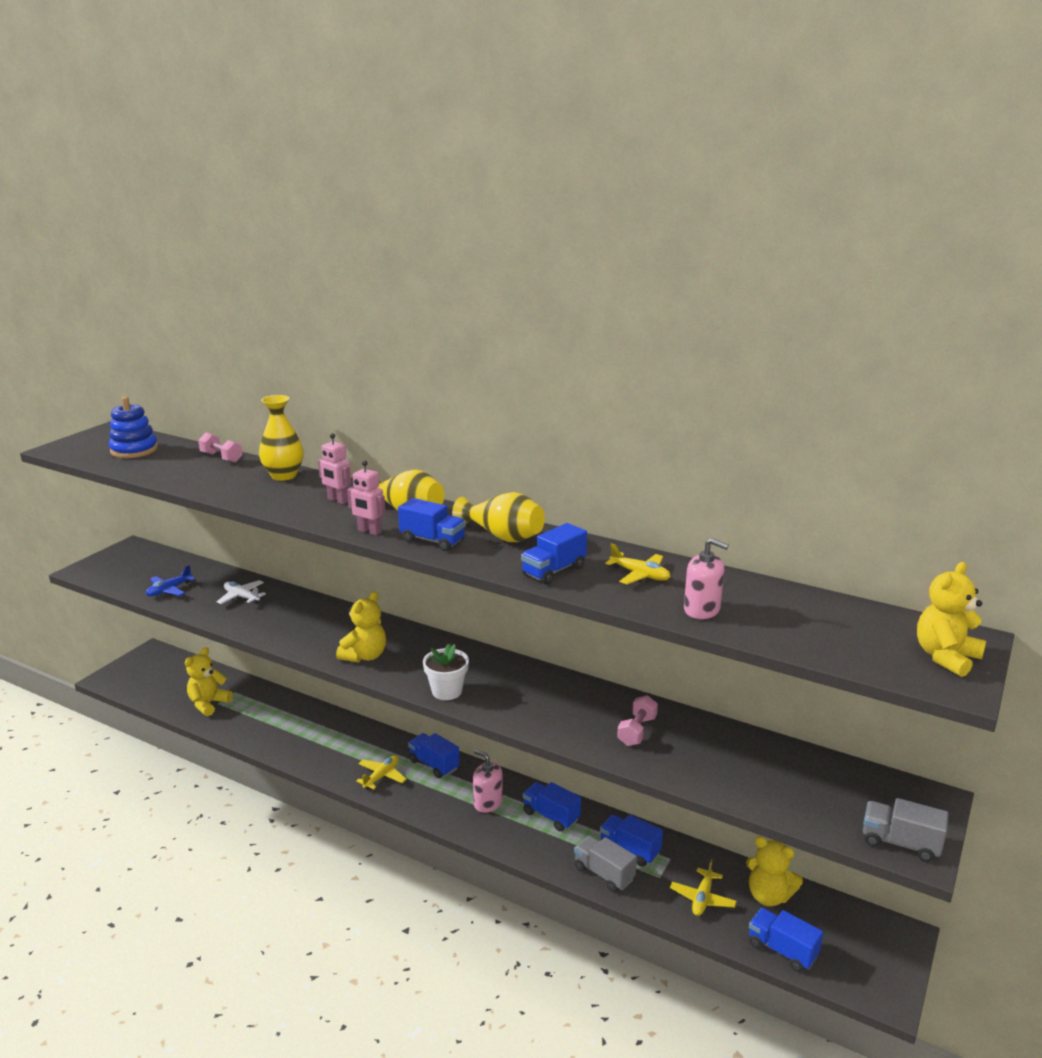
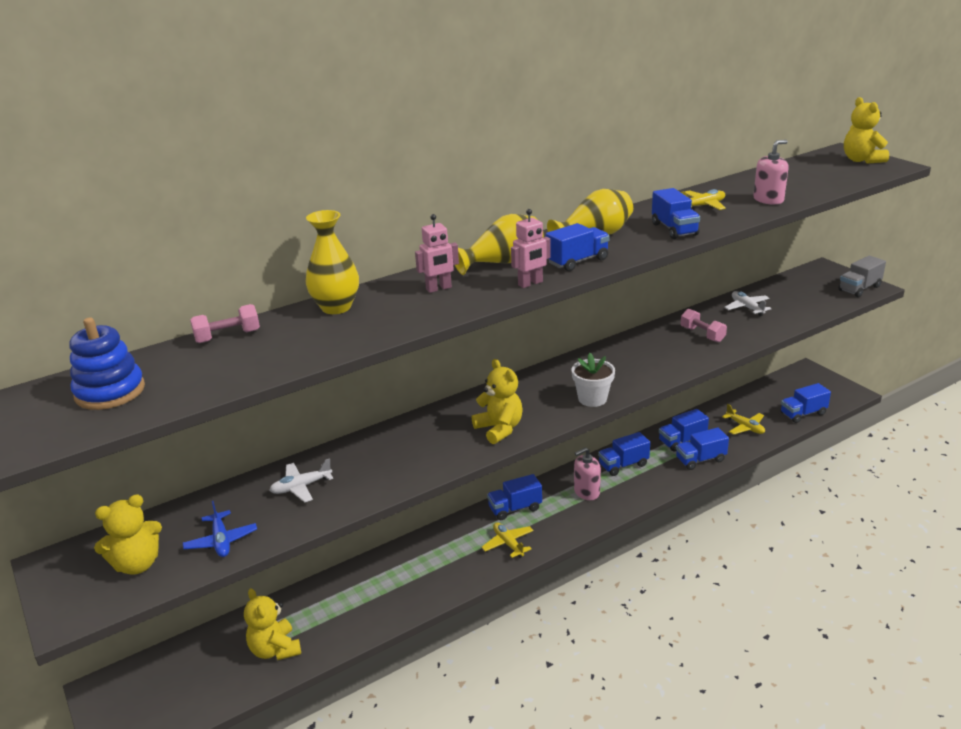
camera: 60 degrees left, 5 degrees up
(604, 874) = (700, 460): grey truck -> blue truck
(737, 751) = (747, 308): none -> white plane
(768, 896) = (755, 402): yellow teddy bear -> yellow teddy bear (137, 564)

